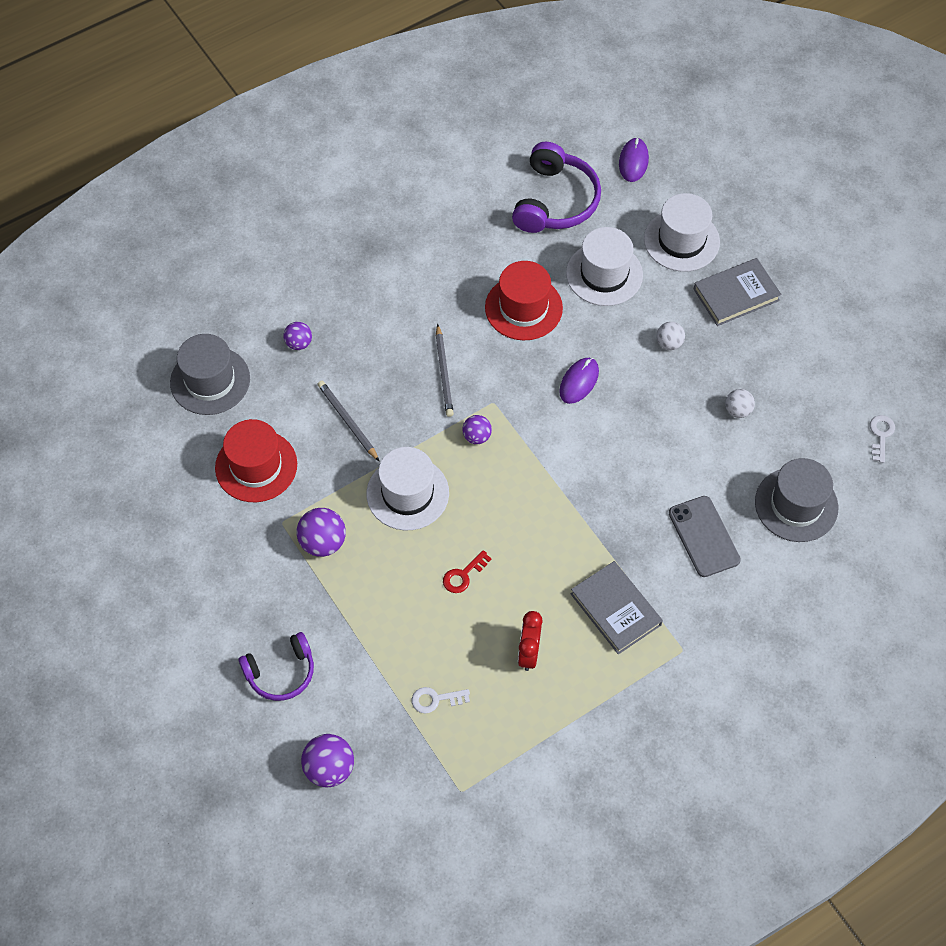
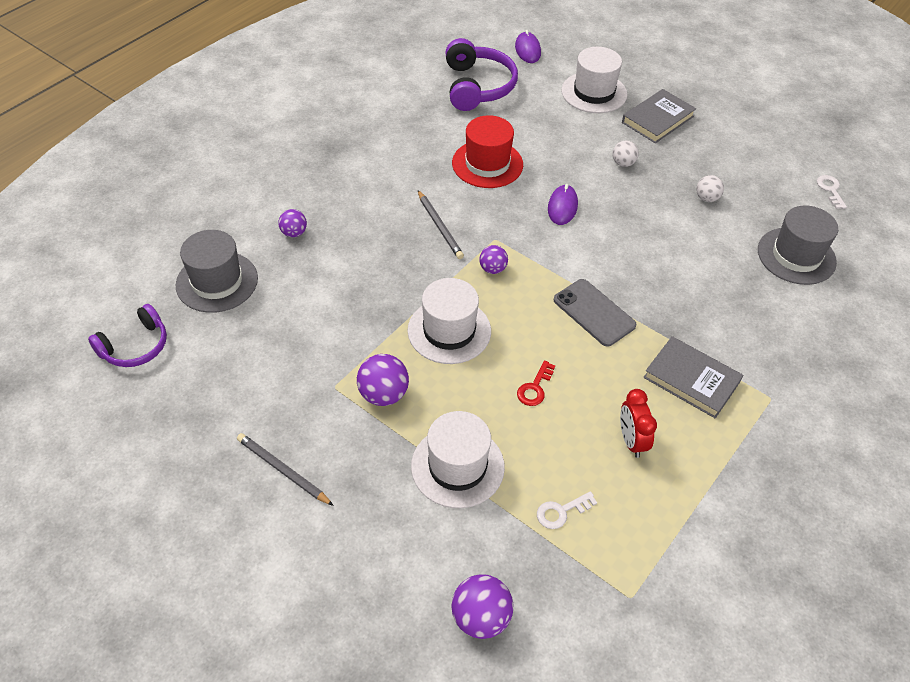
camera: 20 degrees left, 10 degrees down
(256, 466) = (289, 343): red hat -> none
(281, 672) = (388, 531): purple headphones -> purple headphones (135, 346)
(347, 421) = (366, 285): grey pencil -> grey pencil (283, 471)
(604, 274) = (543, 127): white hat -> white hat (457, 466)
(703, 536) = (734, 299): grey phone -> grey phone (594, 313)

